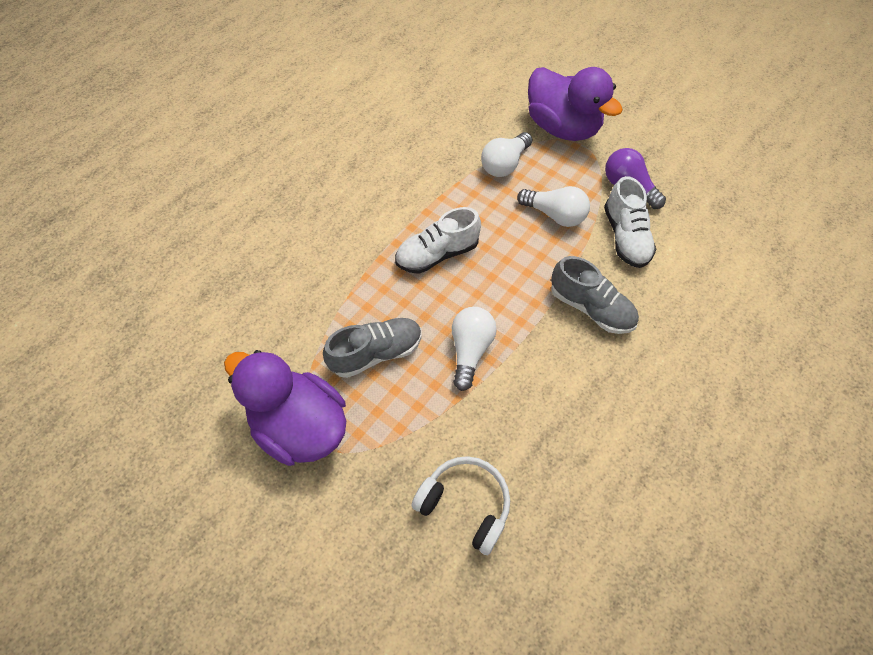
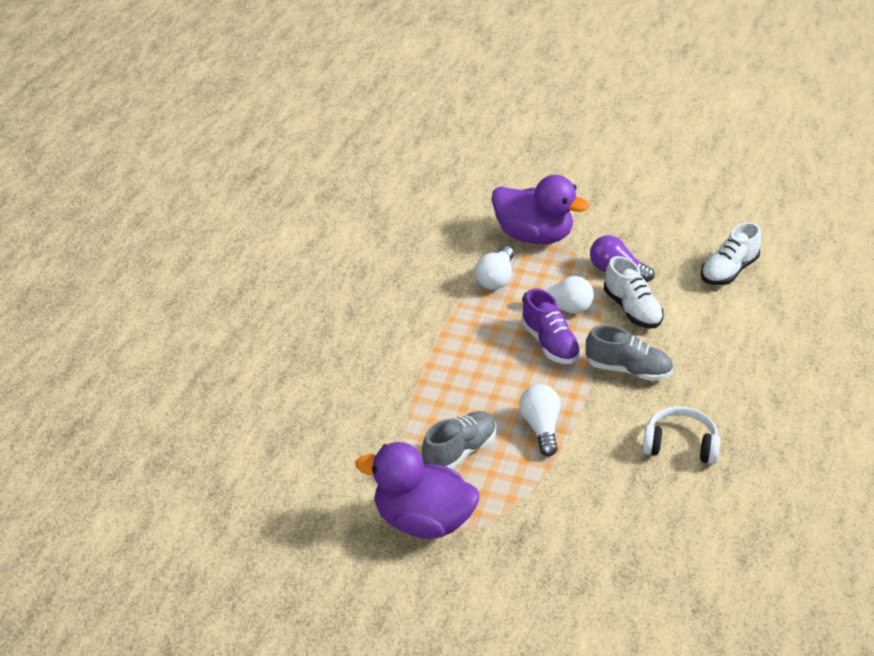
camera: 20 degrees left, 20 degrees down
(437, 254) = (472, 364): white shoe -> white shoe (728, 271)
(465, 504) = (593, 533): white headphones -> white headphones (680, 445)
(524, 252) = (549, 343): none -> purple shoe

